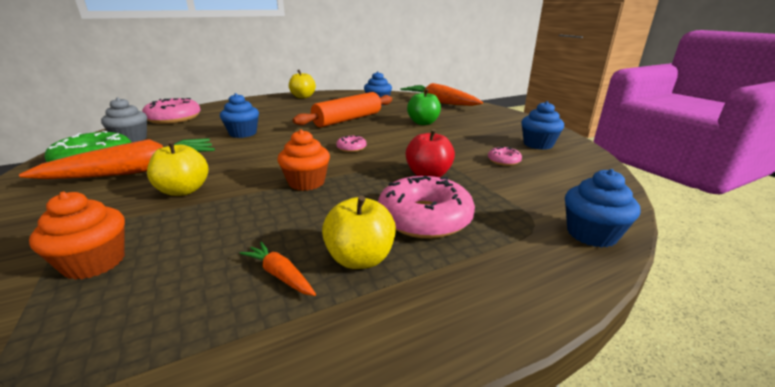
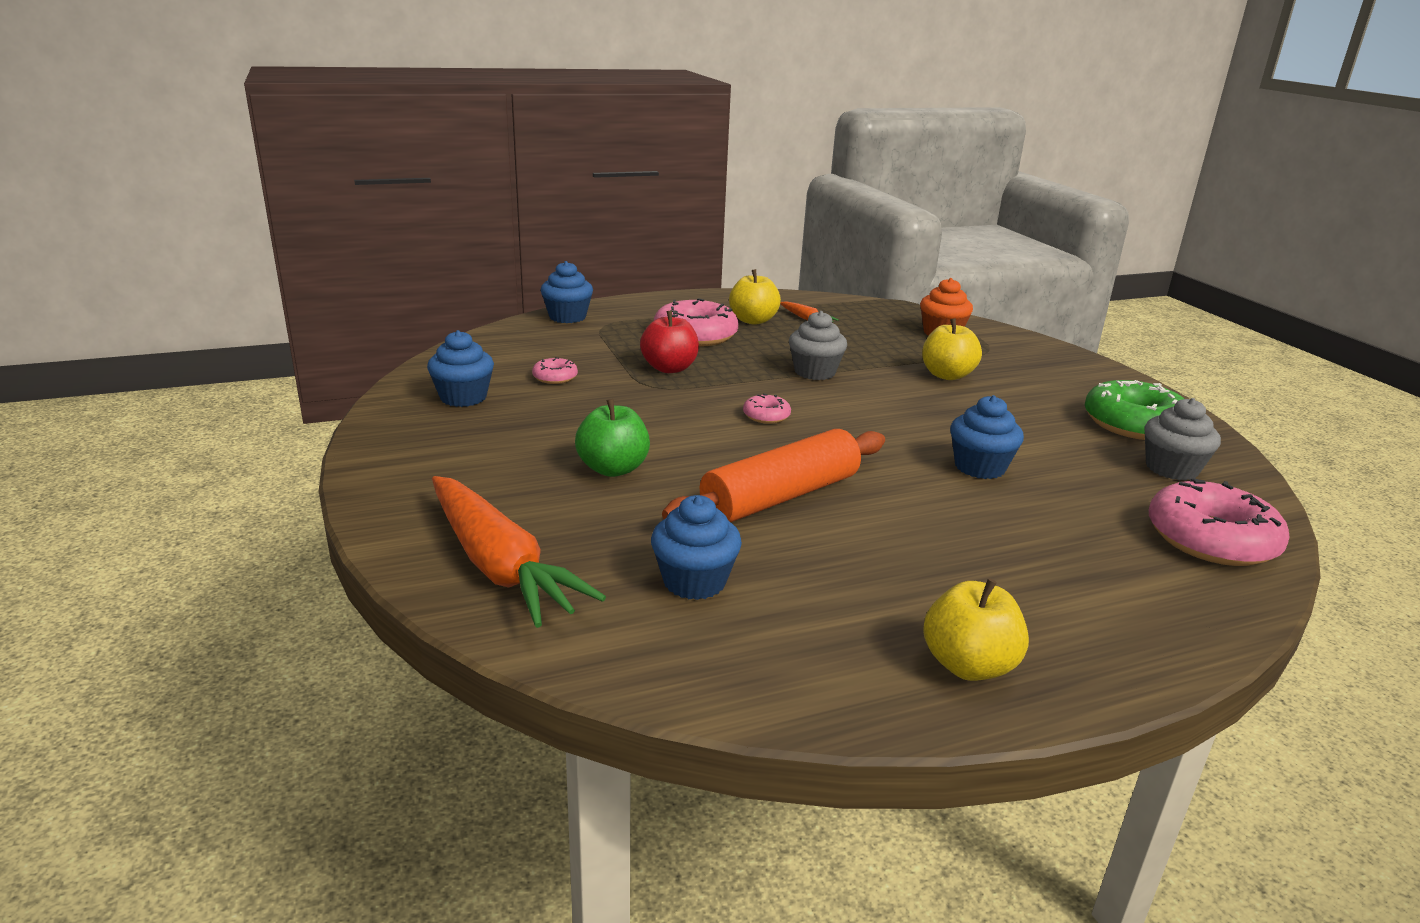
camera: 175 degrees left, 0 degrees up
(135, 171) = (1044, 403): orange carrot -> none
(306, 182) = (814, 372): orange cupcake -> grey cupcake

